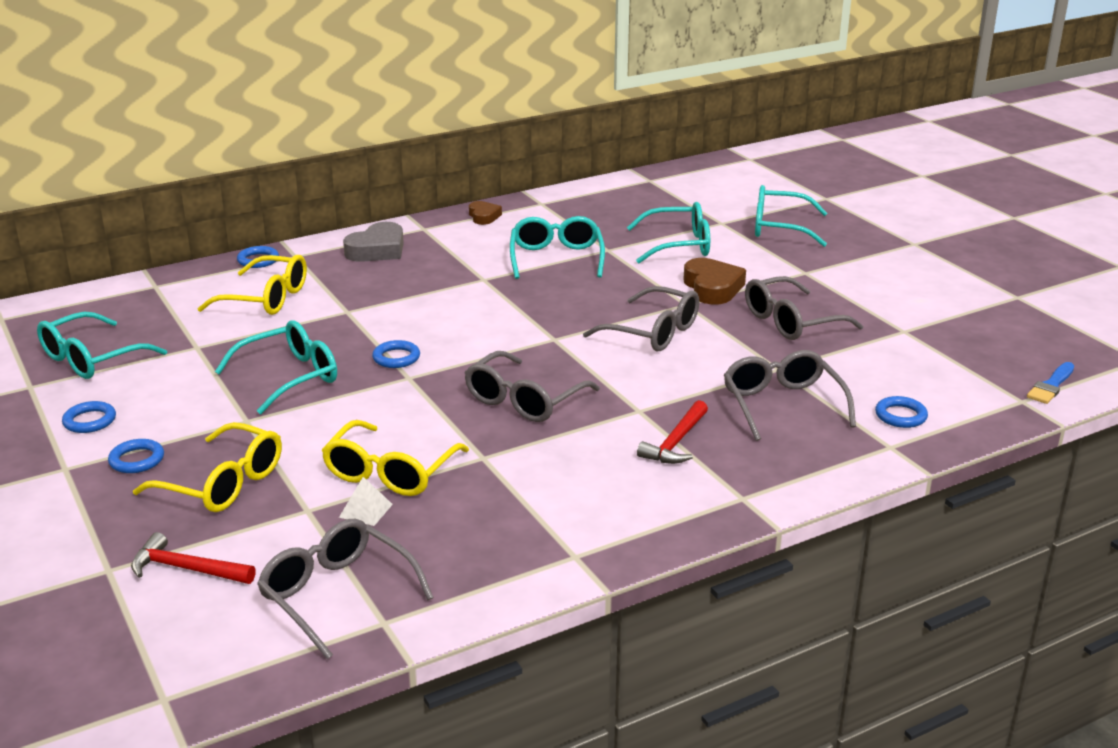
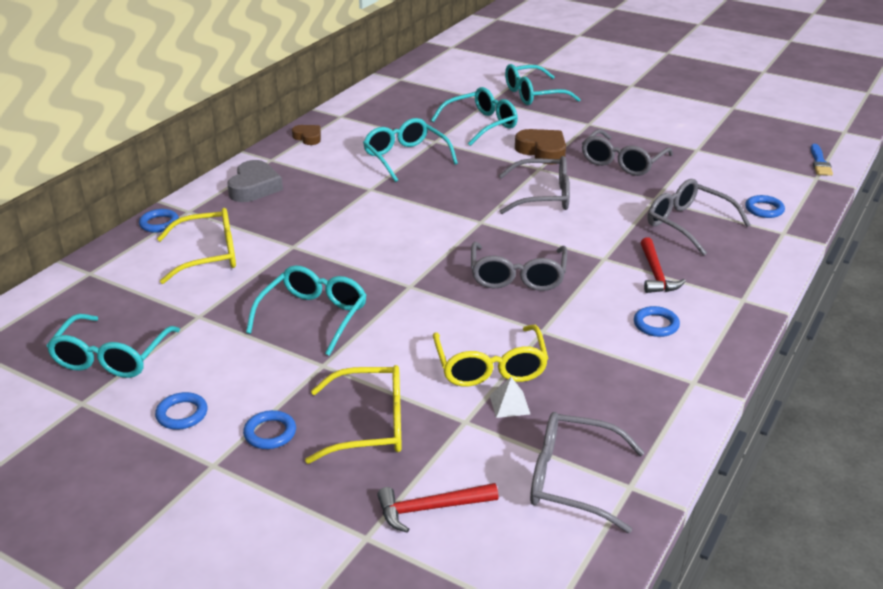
camera: 30 degrees left, 5 degrees up
(396, 358) = (381, 273): blue ring -> blue ring (656, 324)

